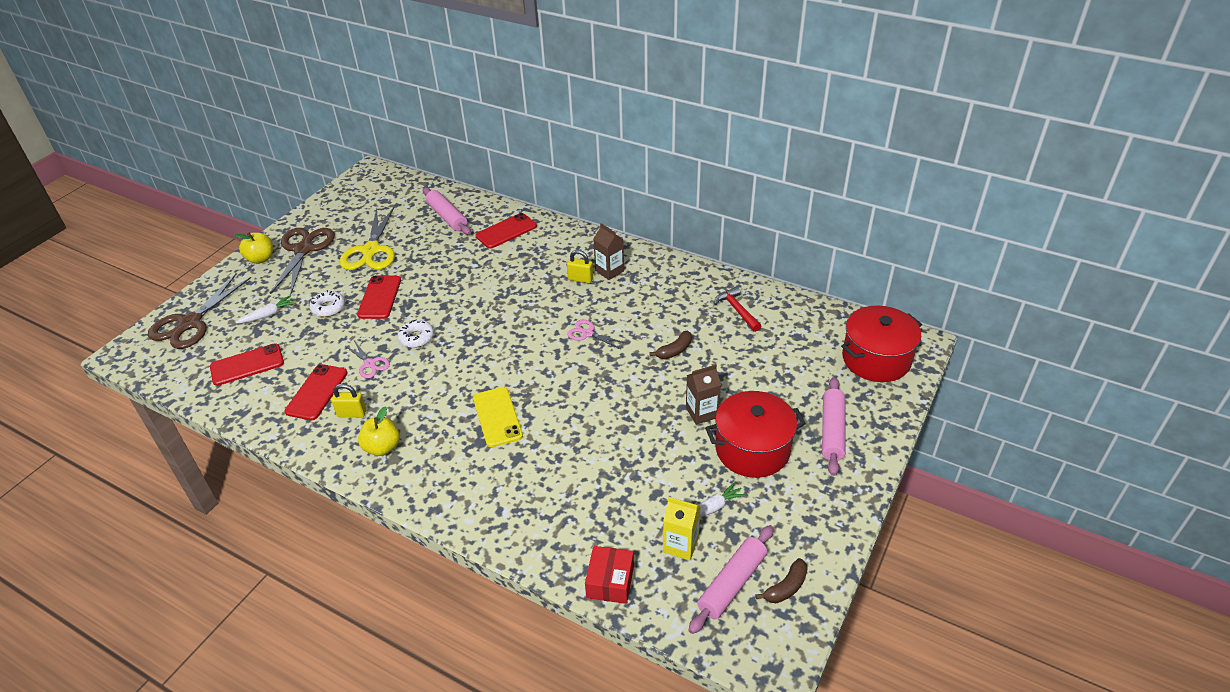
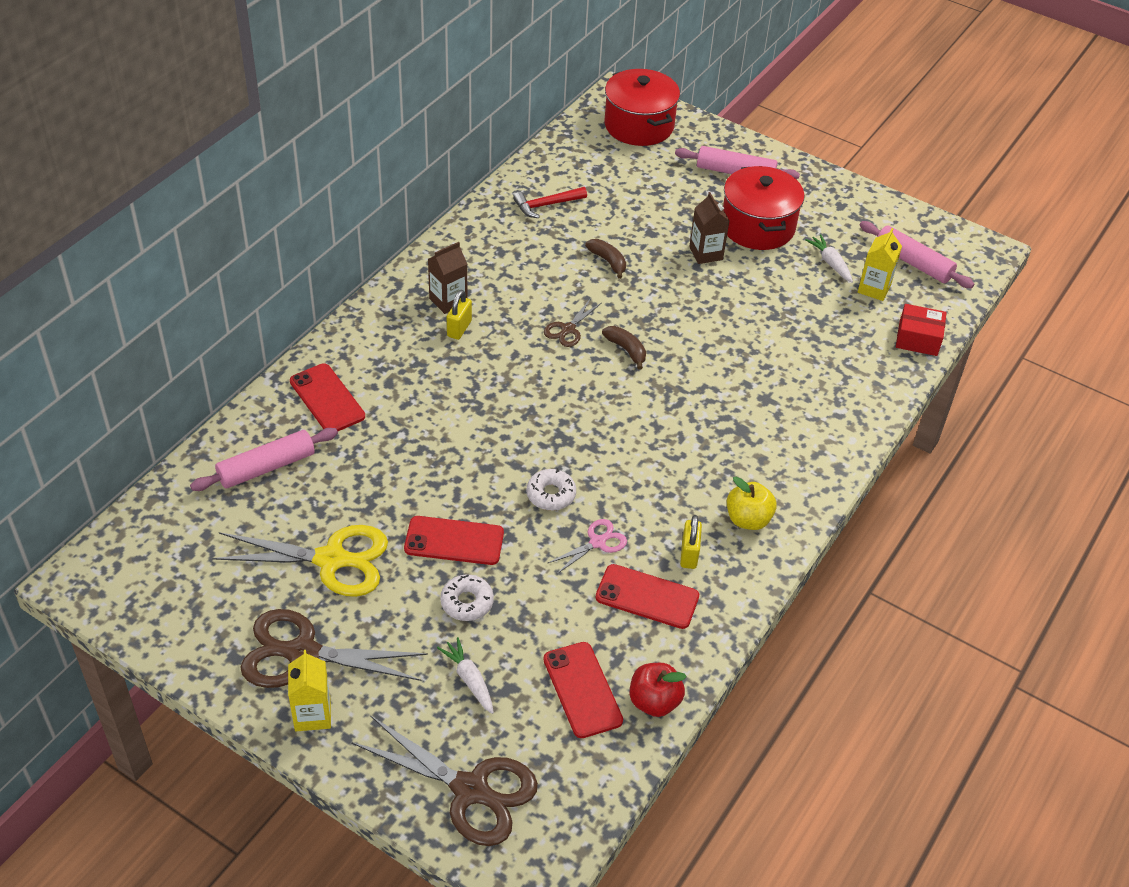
camera: 90 degrees left, 5 degrees up
(228, 400) = (654, 701): none -> red apple
(261, 259) = (312, 714): yellow apple -> yellow carton
(497, 417) = (703, 414): yellow phone -> none
(588, 333) = (568, 329): pink scissors -> brown scissors
(786, 587) = (913, 232): brown banana -> brown banana (626, 350)

